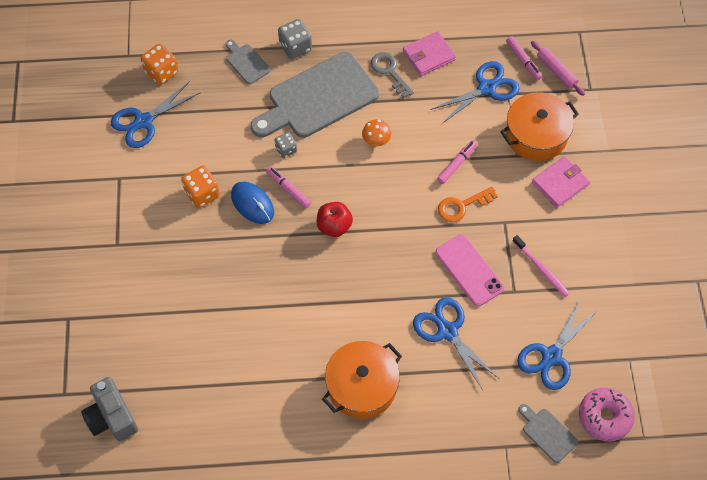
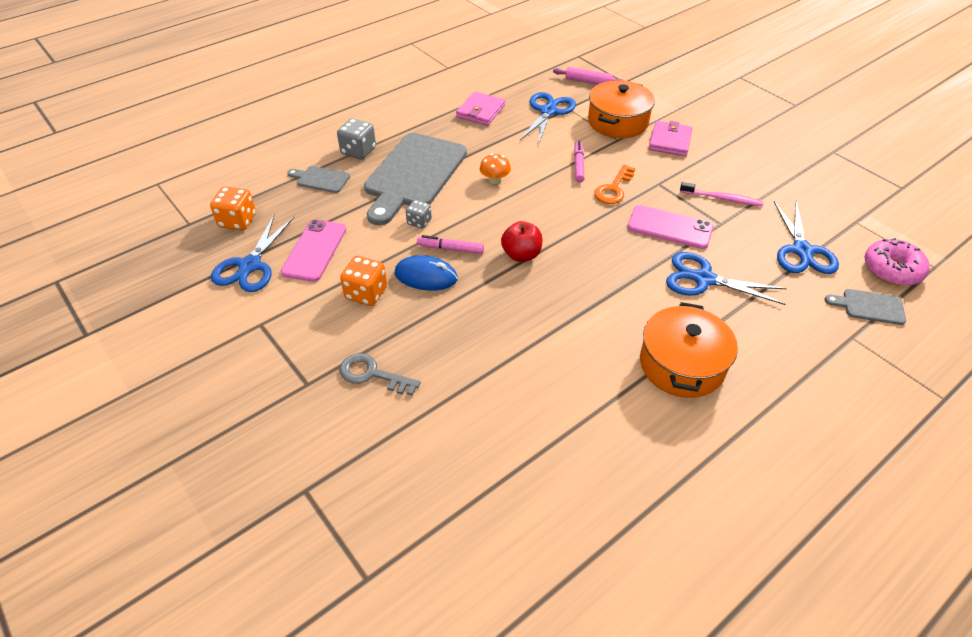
camera: 35 degrees left, 15 degrees down
(111, 417) = (450, 565): grey camera -> none
(194, 133) = (314, 250): none -> pink phone
(389, 72) = (459, 133): grey key -> grey key (372, 374)
(523, 60) = (557, 86): pink marker -> none

